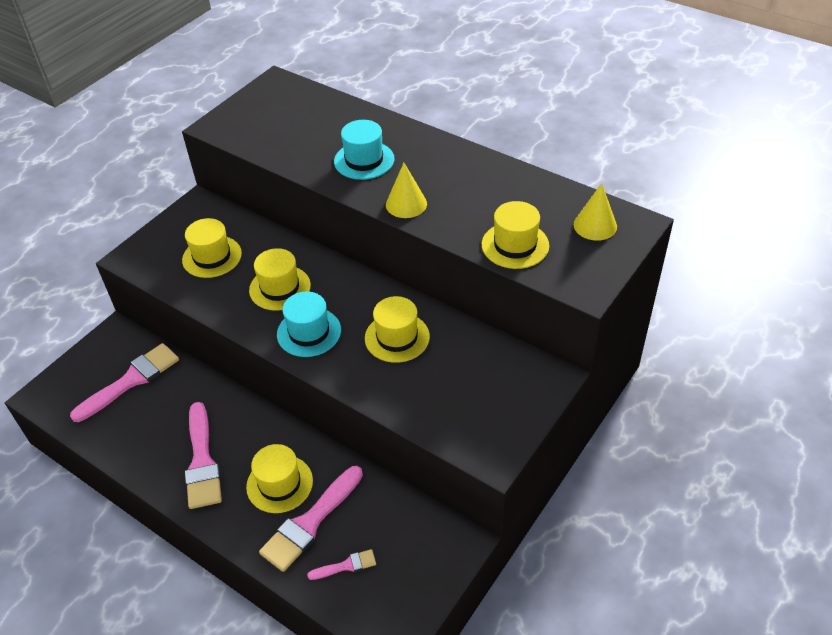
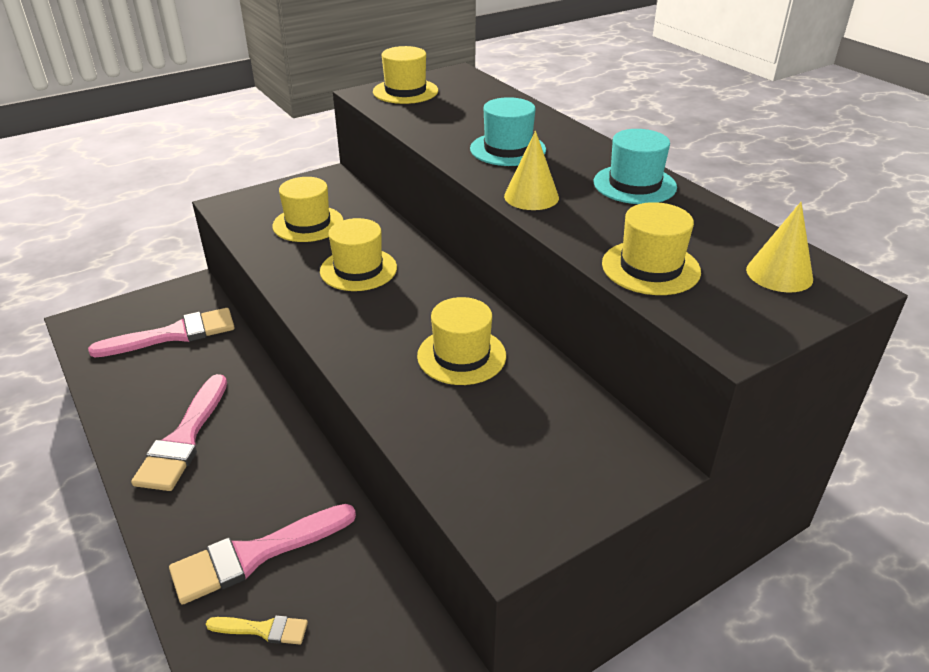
camera: 20 degrees right, 10 degrees down
(279, 484) = (250, 494): yellow hat -> yellow hat (405, 91)
(309, 332) = (360, 320): turquoise hat -> turquoise hat (634, 184)
(346, 566) = (263, 629): pink brush -> yellow brush

